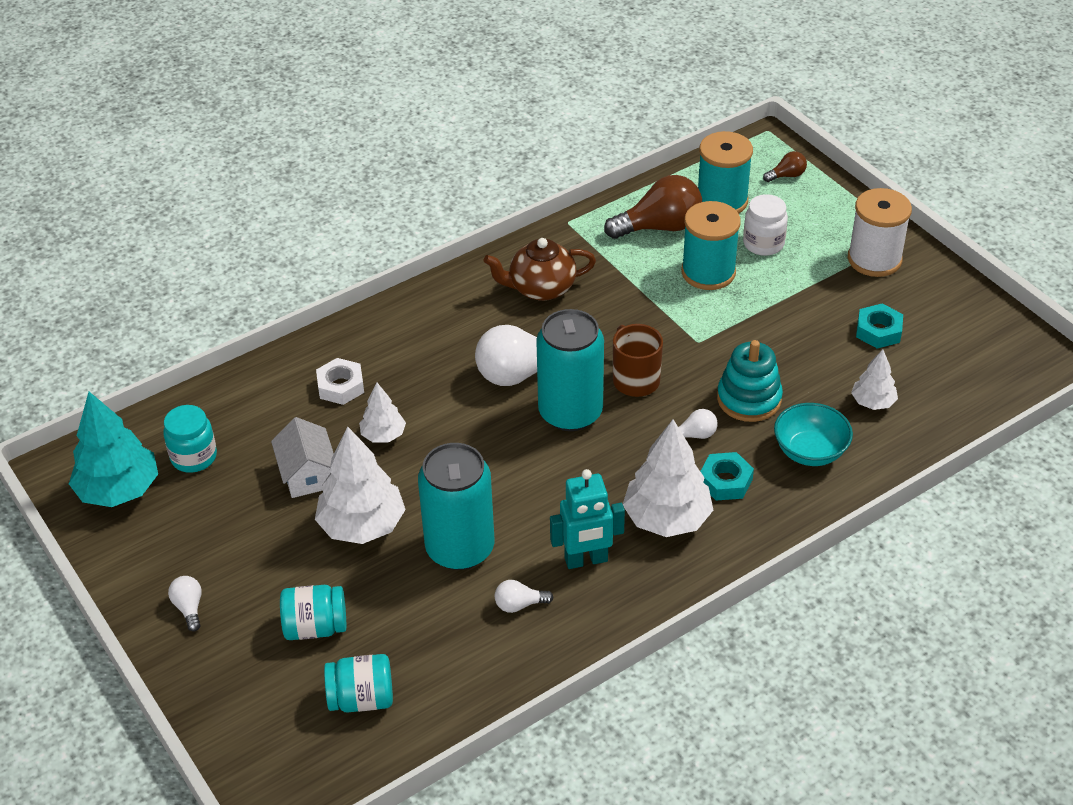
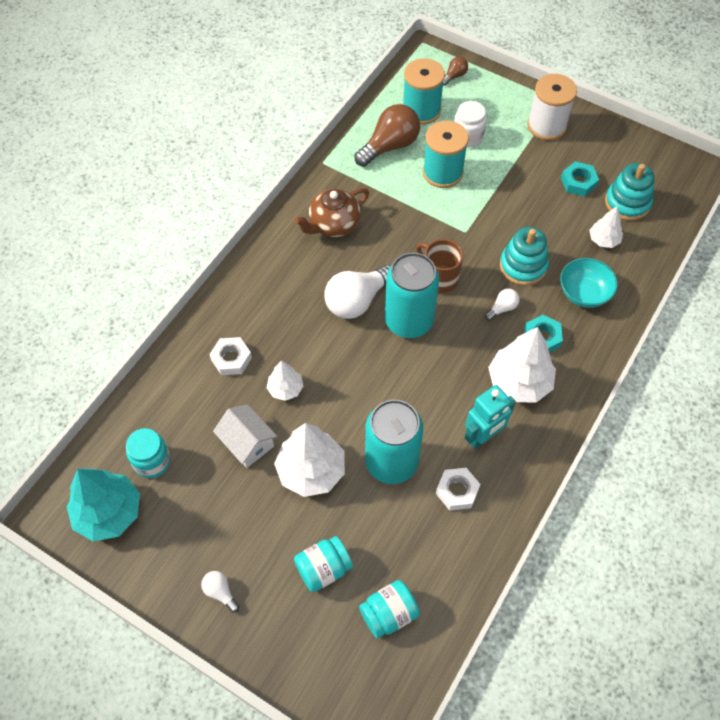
camera: 25 degrees left, 15 degrees up
(519, 604) = (457, 491): white light bulb -> white nut
(930, 371) = (627, 203): none -> turquoise stacking toy

